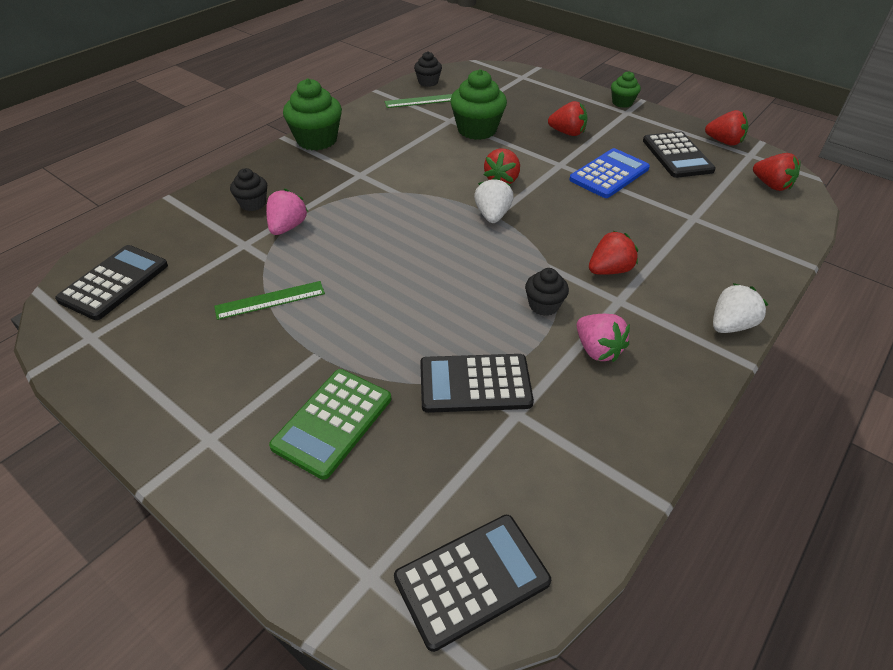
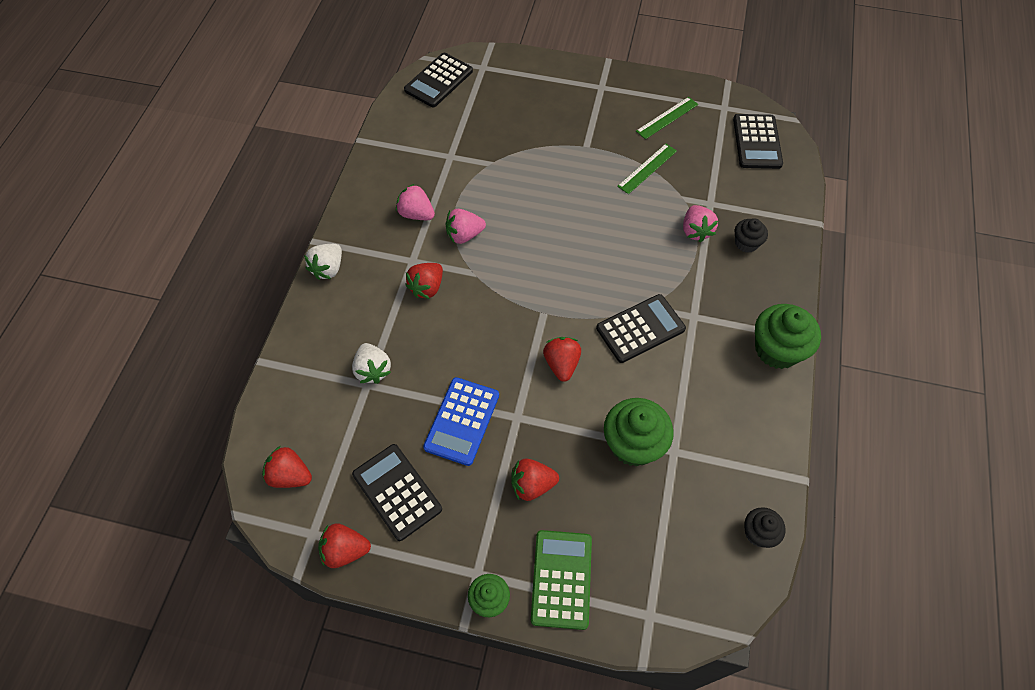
camera: 155 degrees right, 15 degrees up
(333, 422) = (546, 116): green calculator -> green calculator (561, 579)
(421, 101) = (733, 479): green ruler -> green ruler (667, 118)
(475, 384) = (482, 163): black calculator -> black calculator (640, 329)
(492, 215) = (545, 311): white strawberry -> white strawberry (373, 370)
(544, 305) = (464, 235): black cupcake -> pink strawberry

